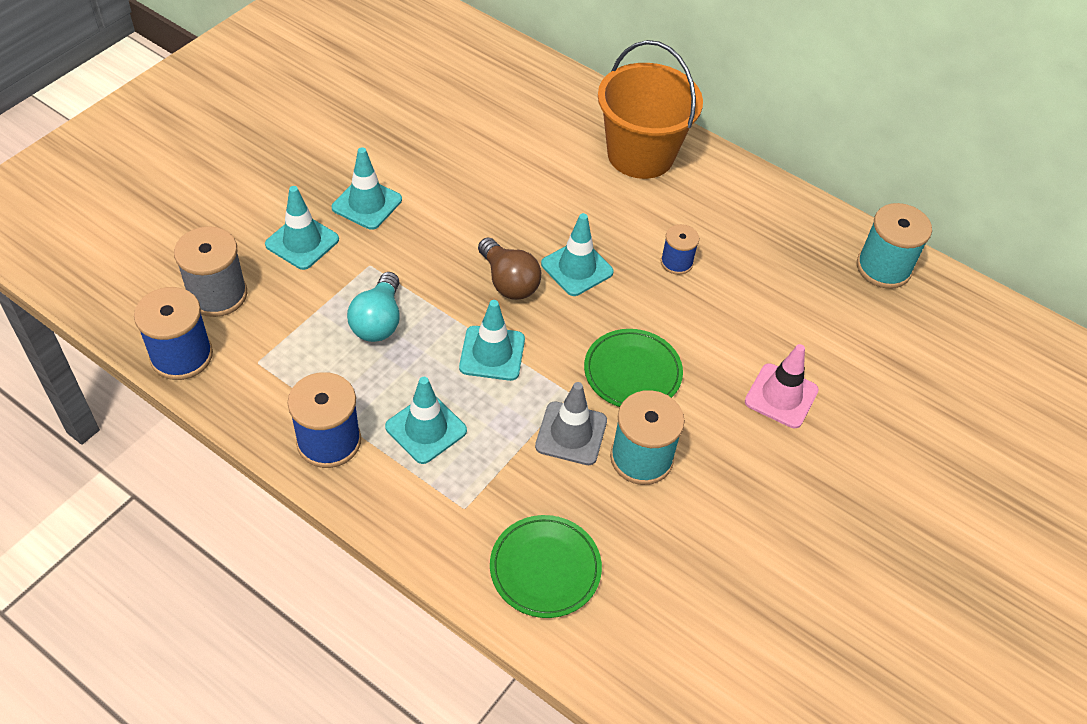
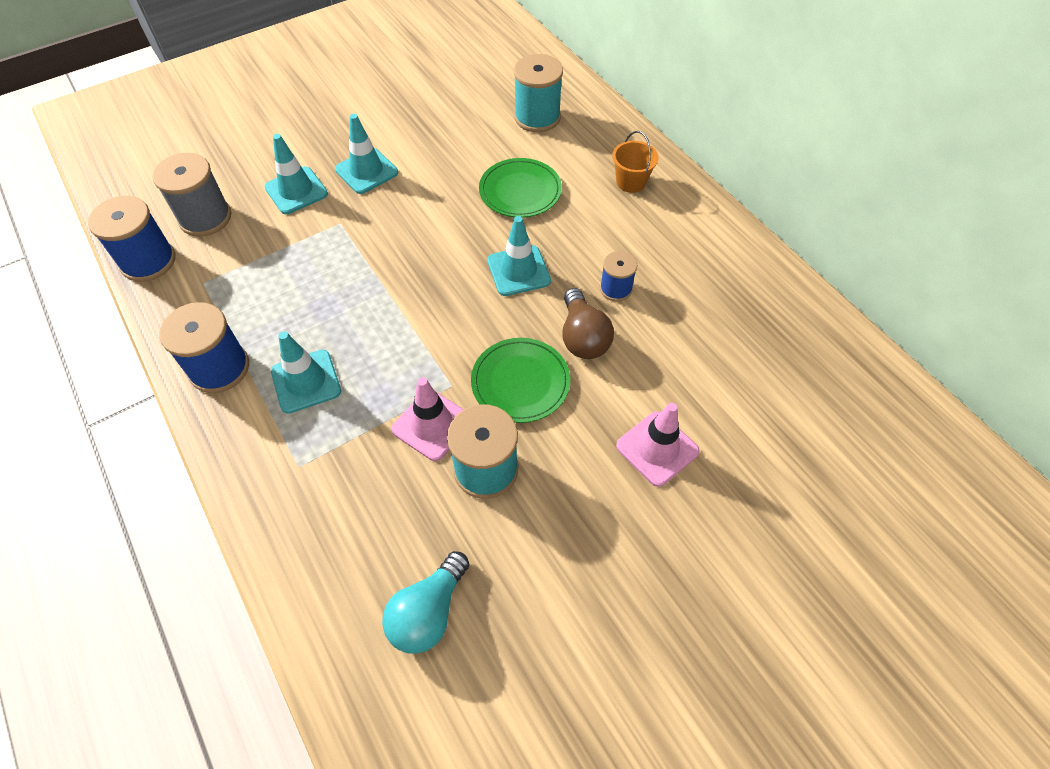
camera: 25 degrees right, 5 degrees up
(378, 321) = (320, 273): turquoise light bulb -> turquoise light bulb (428, 612)
(492, 353) = (401, 329): turquoise traffic cone -> none
(508, 281) = (450, 267): brown light bulb -> brown light bulb (583, 337)
(545, 568) = (338, 550): green plate -> green plate (520, 191)
(571, 433) = (432, 425): grey traffic cone -> pink traffic cone
(640, 155) = (631, 182): orange bucket -> orange bucket, size x0.46
(883, 268) = (828, 347): turquoise spool -> turquoise spool (537, 117)

